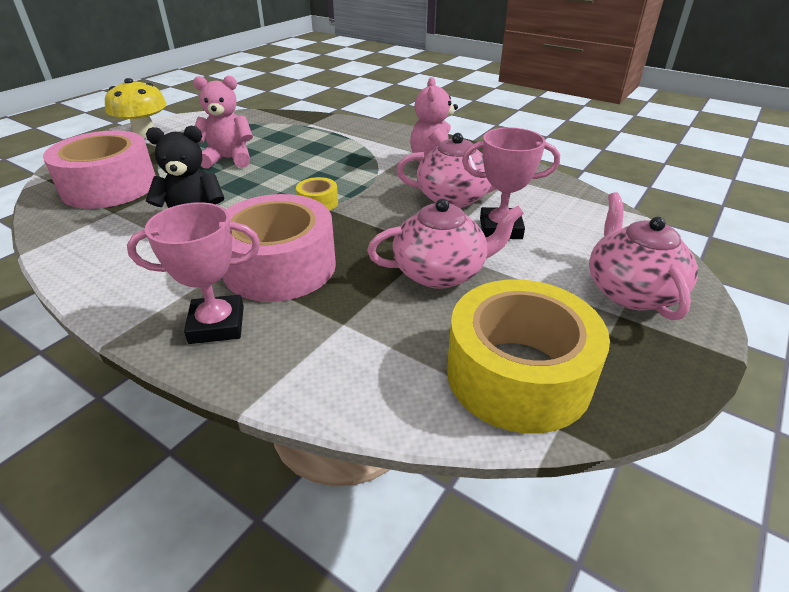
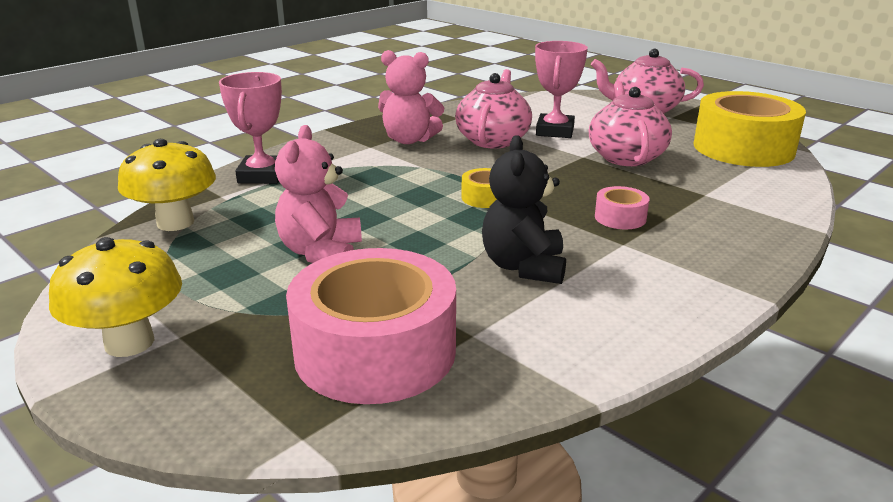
camera: 80 degrees left, 10 degrees down
(217, 325) = (723, 245): pink trophy -> pink trophy (262, 175)
(272, 120) = (175, 223): none -> yellow mushroom
(280, 266) = (620, 217): pink tape -> pink tape, size x0.43

